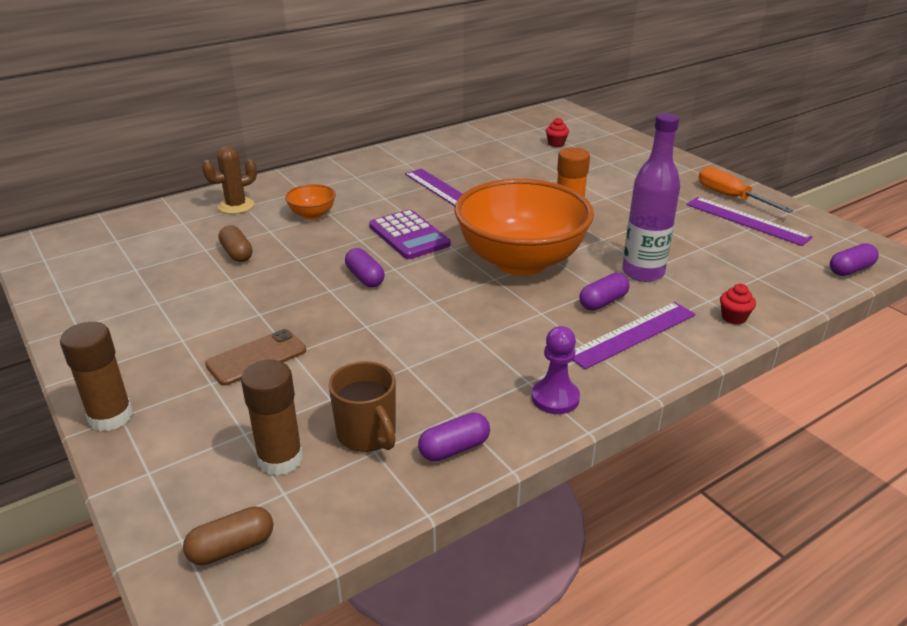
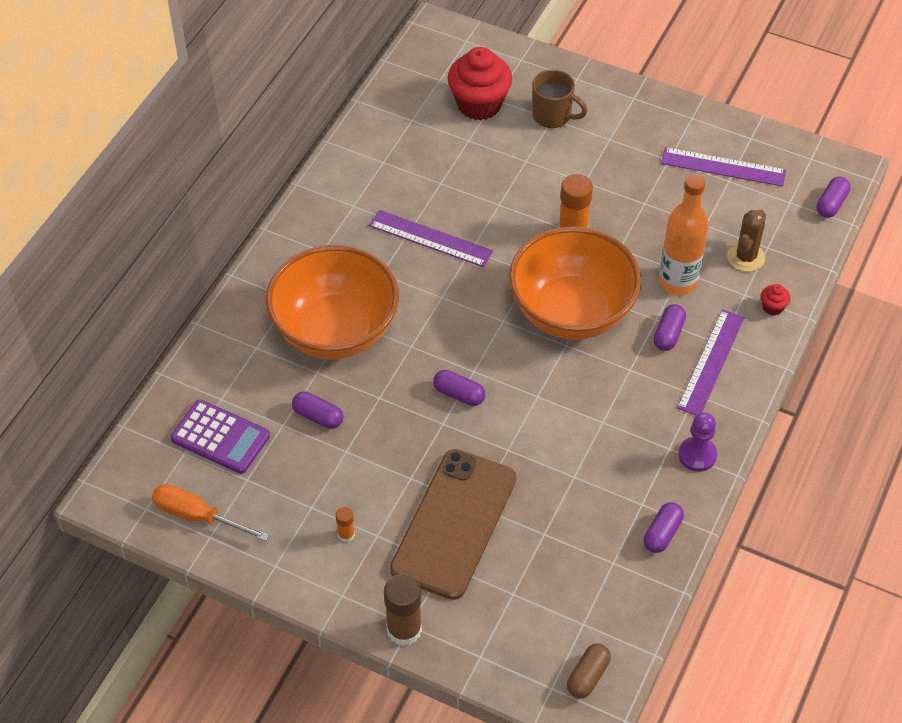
camera: 30 degrees left, 20 degrees up
(158, 329) = (346, 534): none -> orange glue stick
(236, 206) = (248, 351): brown cactus -> brown cactus (746, 257)
(237, 253) = (318, 416): brown capsule -> purple capsule
(256, 357) = (454, 524): brown phone -> brown phone, size x1.96
(280, 459) = (557, 601): brown glue stick -> none
(312, 215) = (335, 331): orange bowl -> orange bowl, size x2.43
(367, 434) = (596, 551): brown mug -> brown mug (553, 116)
(409, 235) = (450, 320): purple calculator -> purple calculator (220, 437)
(556, 144) = (479, 104): red cupcake -> red cupcake, size x2.36
(643, 272) = (678, 282): purple bottle -> orange bottle
(731, 197) = (692, 133): orange screwdriver -> orange screwdriver (197, 516)

